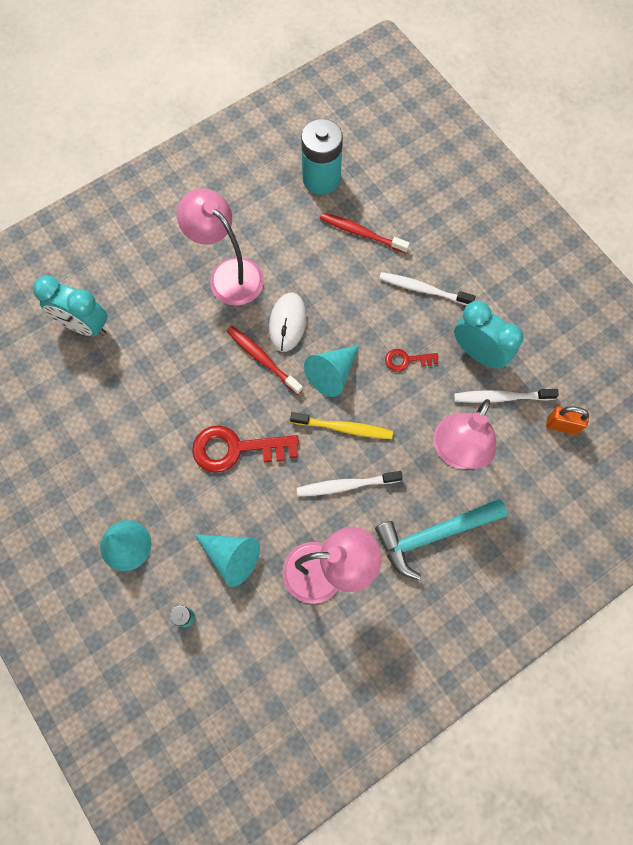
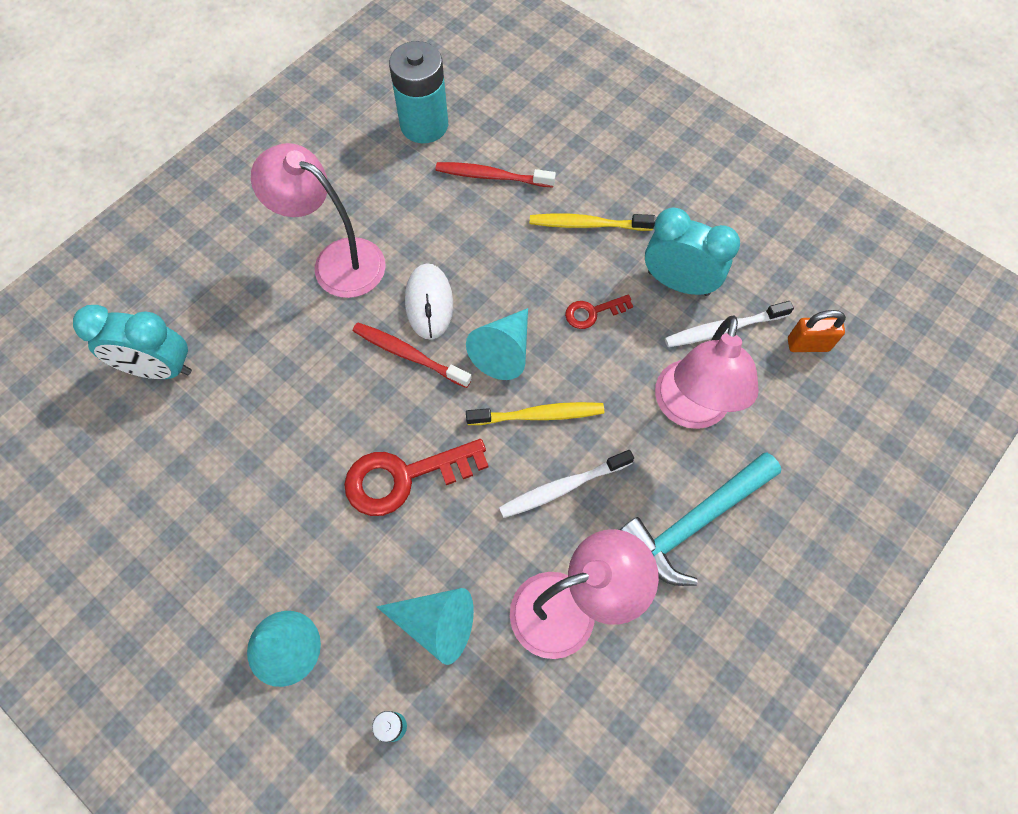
camera: 15 degrees left, 5 degrees down
(423, 289) = (587, 224): white toothbrush -> yellow toothbrush

